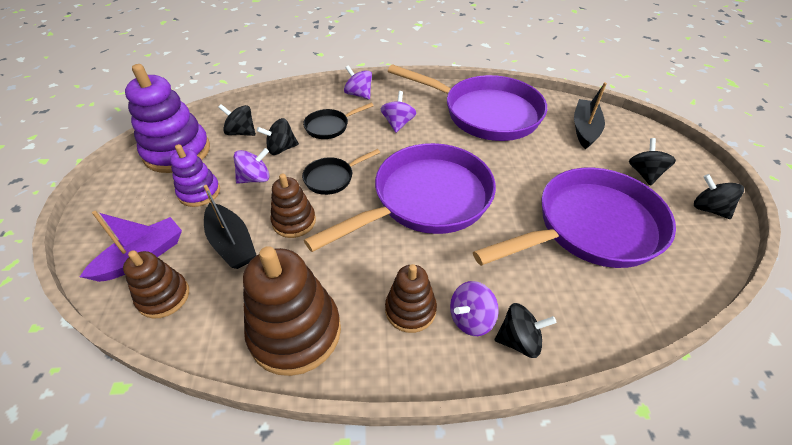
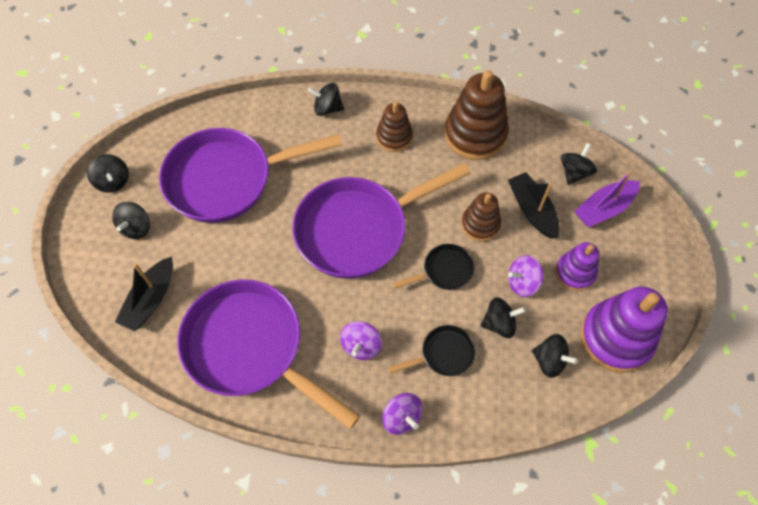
camera: 170 degrees left, 15 degrees up
(163, 297) = (574, 172): brown stacking toy -> black spinning top
(471, 319) = (354, 125): purple spinning top -> none

